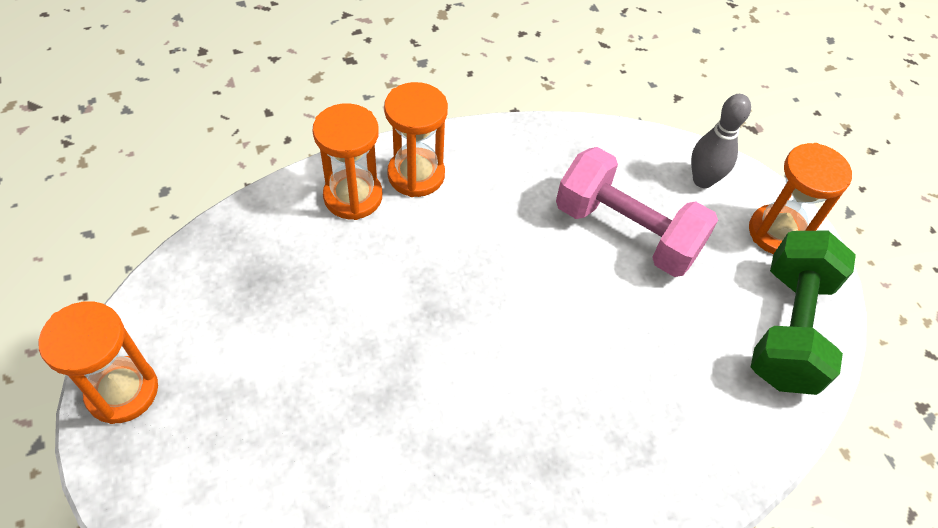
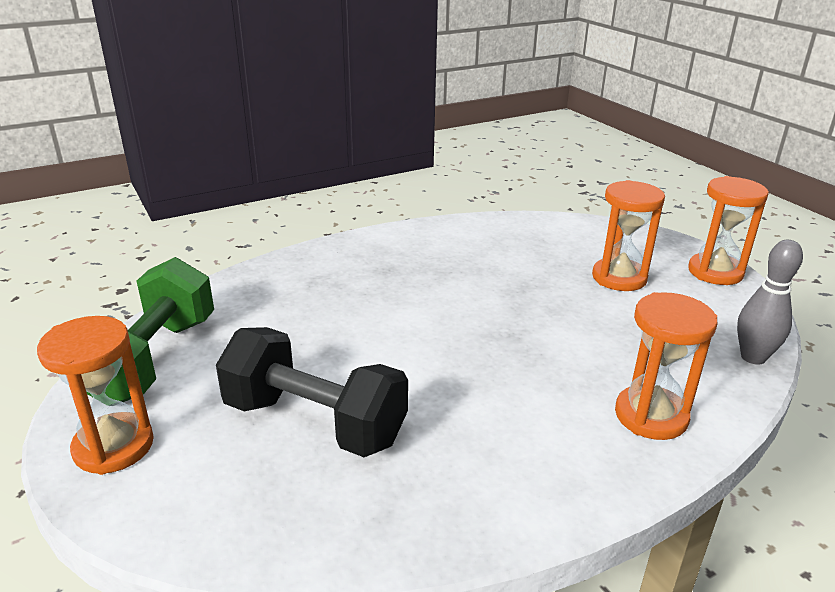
camera: 175 degrees right, 25 degrees down
(416, 175) = (593, 450): orange hourglass -> orange hourglass (619, 278)
(626, 232) = (315, 422): pink dumbbell -> black dumbbell
(702, 180) = (192, 501): grey bowling pin -> grey bowling pin (753, 357)

